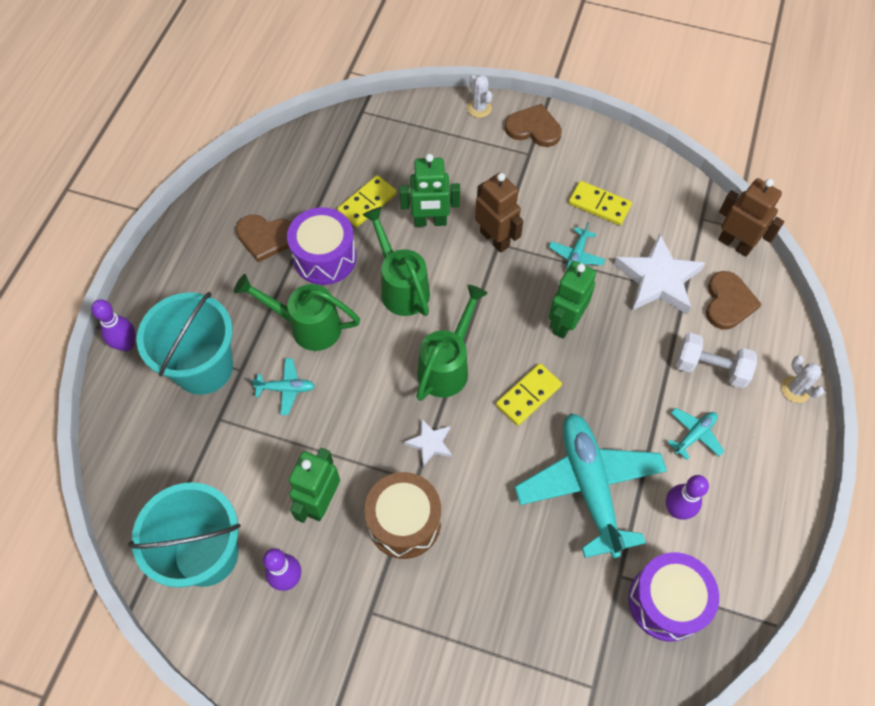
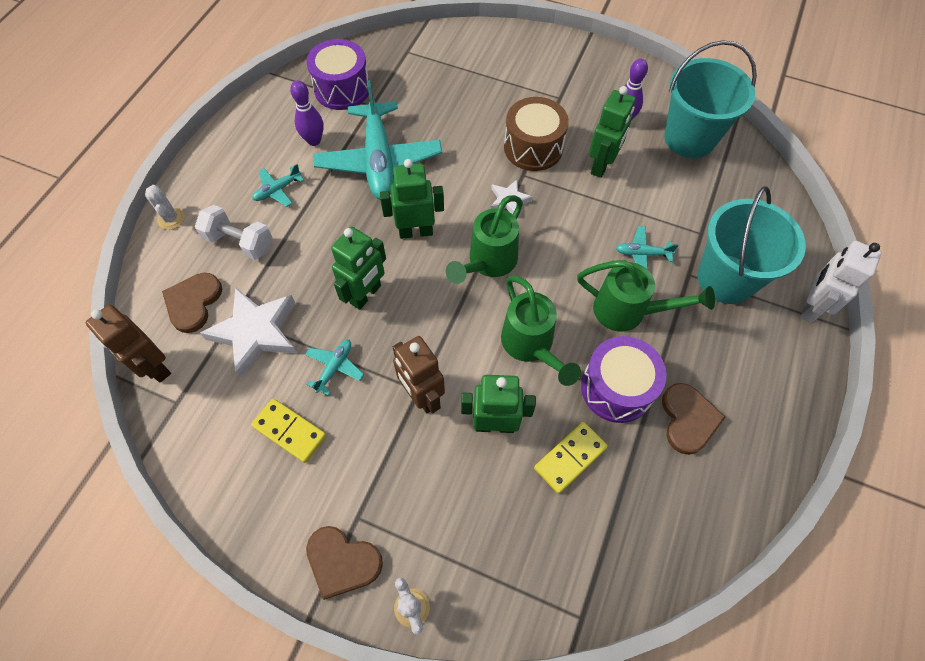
camera: 175 degrees left, 0 degrees up
(126, 344) = (810, 307): purple bowling pin -> white robot
(266, 238) = (688, 419): brown heart -> brown heart turned 75 degrees clockwise
(528, 395) = (416, 231): yellow domino -> green robot

